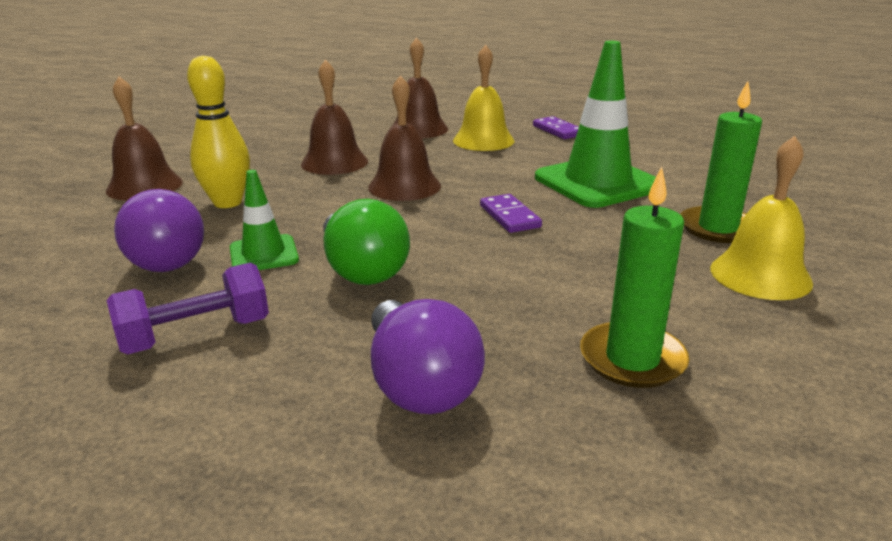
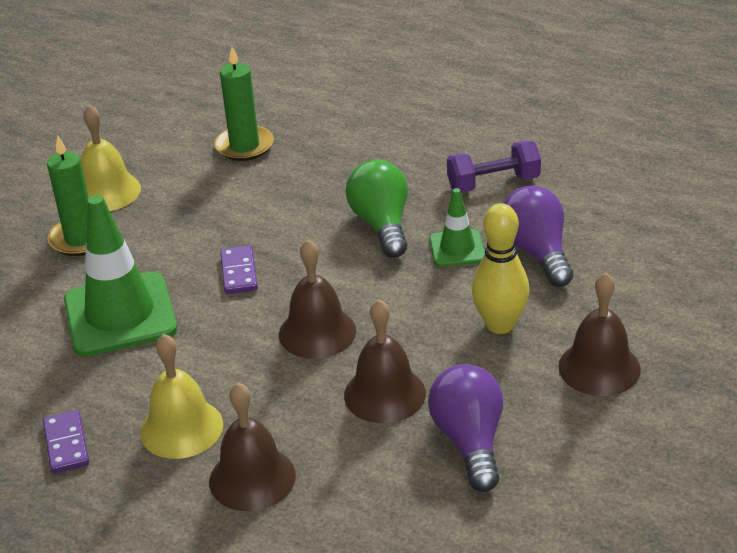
camera: 165 degrees left, 10 degrees up
(419, 384) = (365, 144): purple light bulb -> purple light bulb (469, 441)

